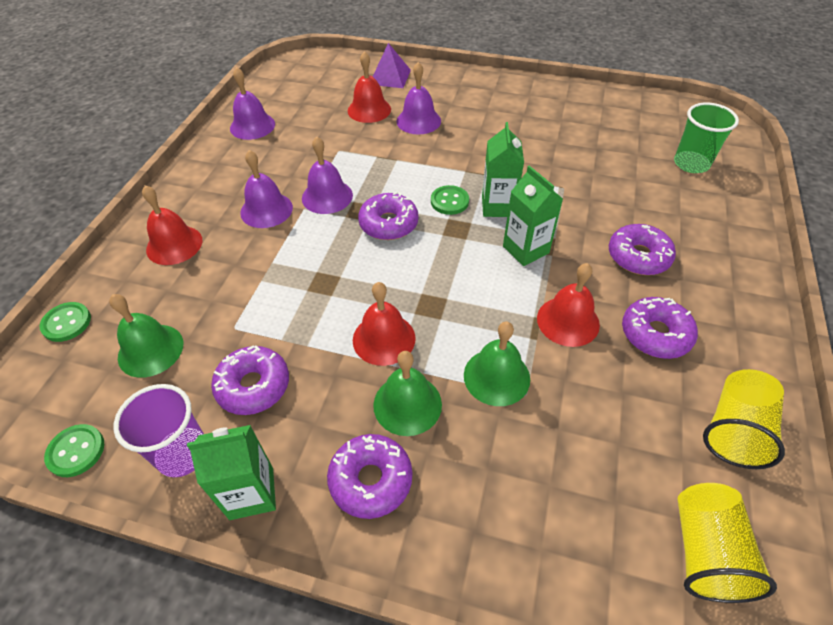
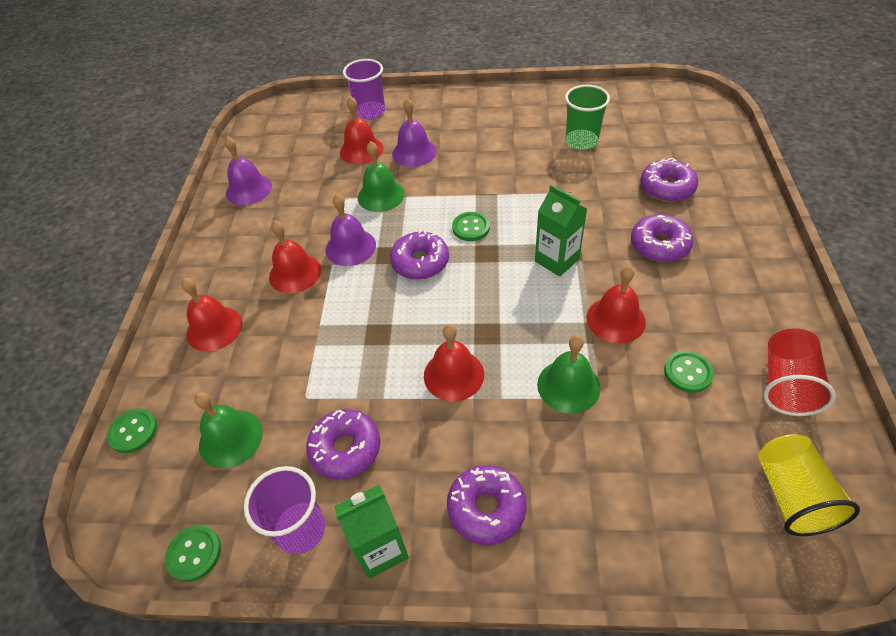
camera: 10 degrees left, 0 degrees up
(266, 210) = (295, 273): purple bell -> red bell
(390, 77) = (370, 112): purple pyramid -> purple cup
(407, 404) = (496, 431): green bell -> green bell (381, 195)
(498, 206) = (518, 223): green carton -> none
(628, 392) = (688, 372): none -> green button
(655, 334) = (695, 314): purple donut -> purple donut (667, 188)
(691, 164) = (680, 146): green cup -> green cup (581, 141)
(734, 429) = (786, 384): yellow cup -> red cup

